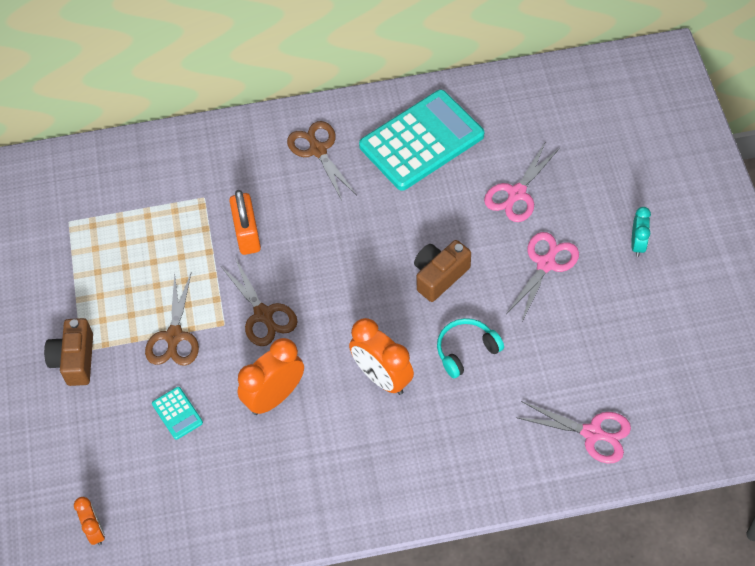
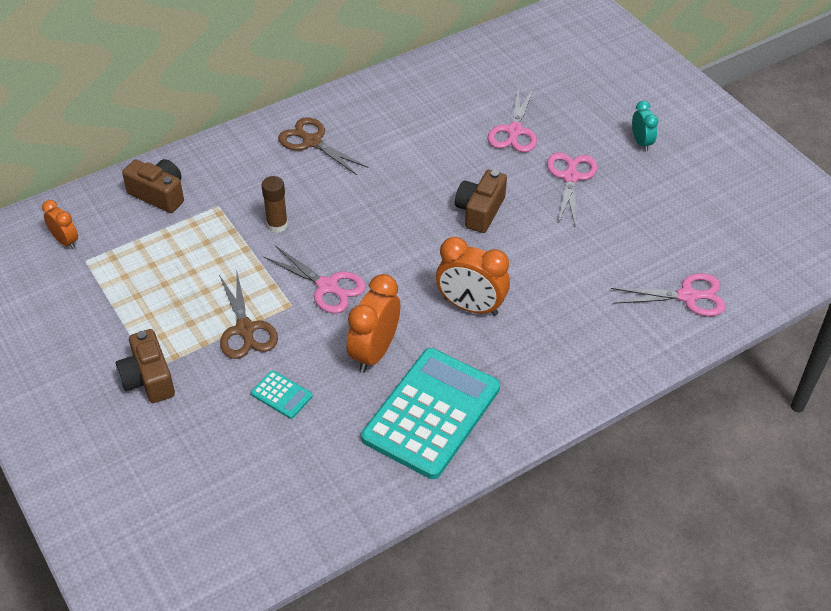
camera: 25 degrees left, 10 degrees down
(95, 531) = (245, 528): orange clock -> orange clock (65, 241)
(157, 169) = (159, 194): none -> brown camera
(247, 234) = (277, 225): orange padlock -> brown glue stick
(263, 315) = (327, 287): brown scissors -> pink scissors
(421, 141) = (406, 112): turquoise calculator -> turquoise calculator (431, 413)
(466, 351) = (537, 263): turquoise headphones -> none

